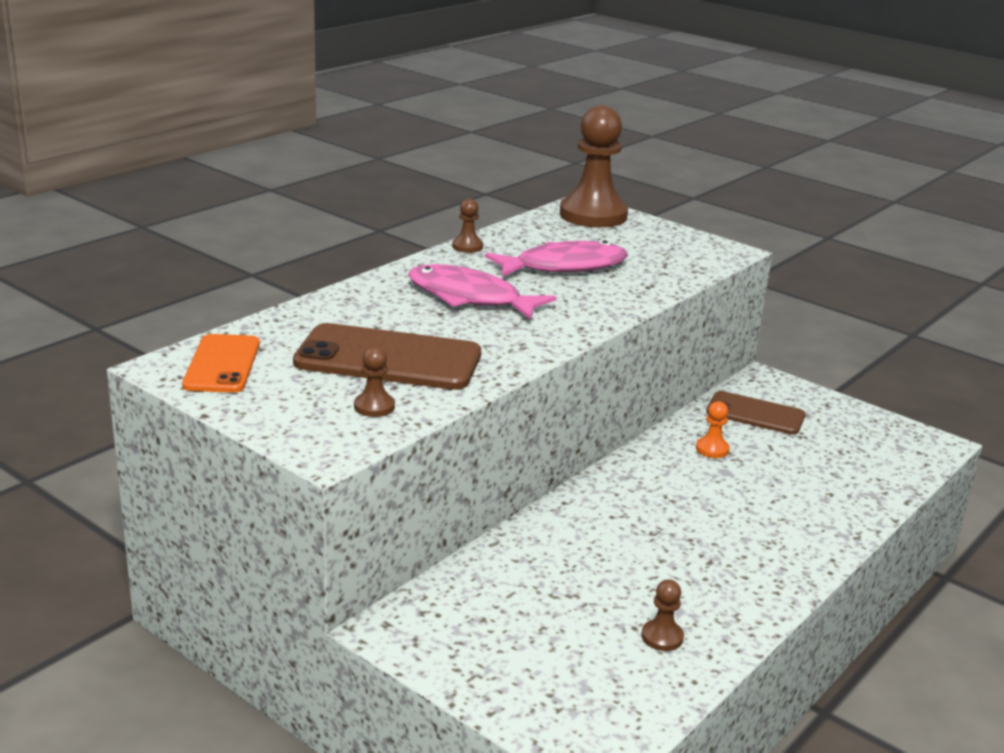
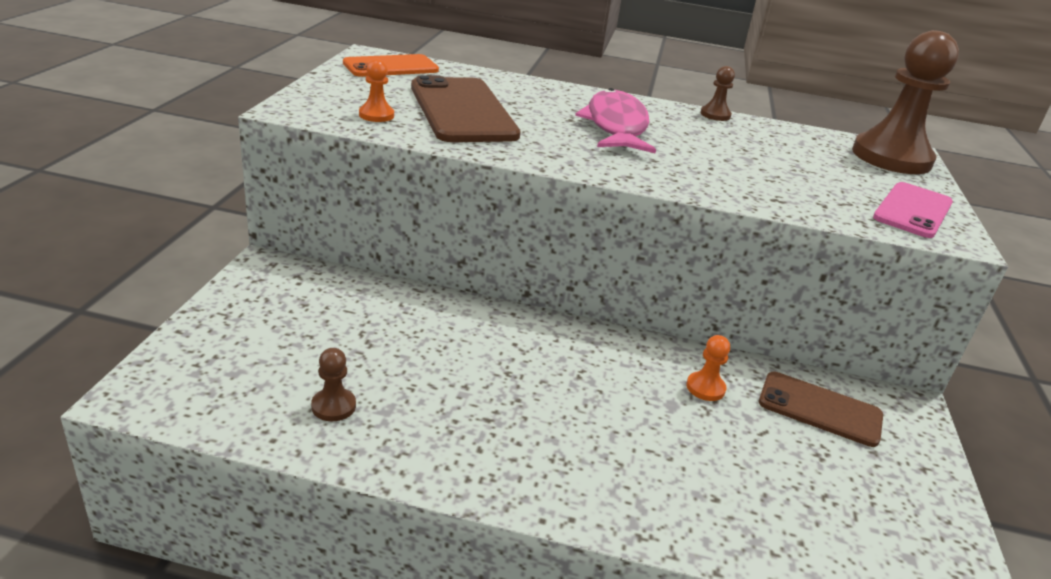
camera: 60 degrees right, 5 degrees up
(374, 406) = (376, 115): brown pawn -> orange pawn
(564, 266) = (747, 156): pink fish -> none
(686, 246) = (913, 210): none -> pink phone
(755, 414) = (819, 409): brown phone -> brown phone turned 60 degrees counterclockwise

